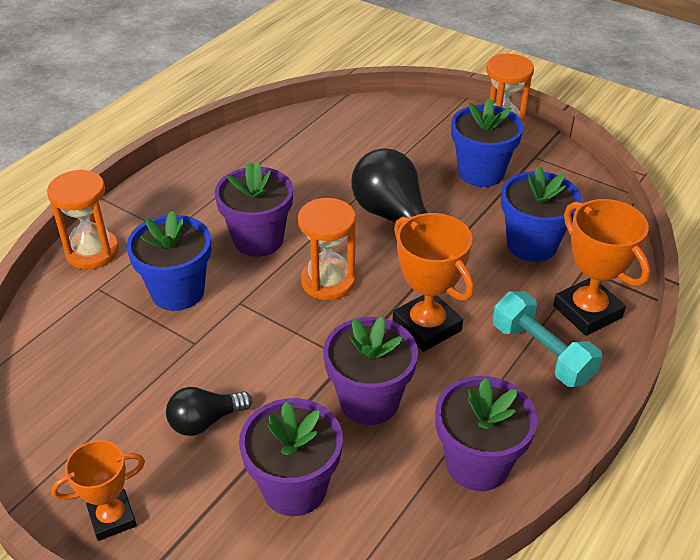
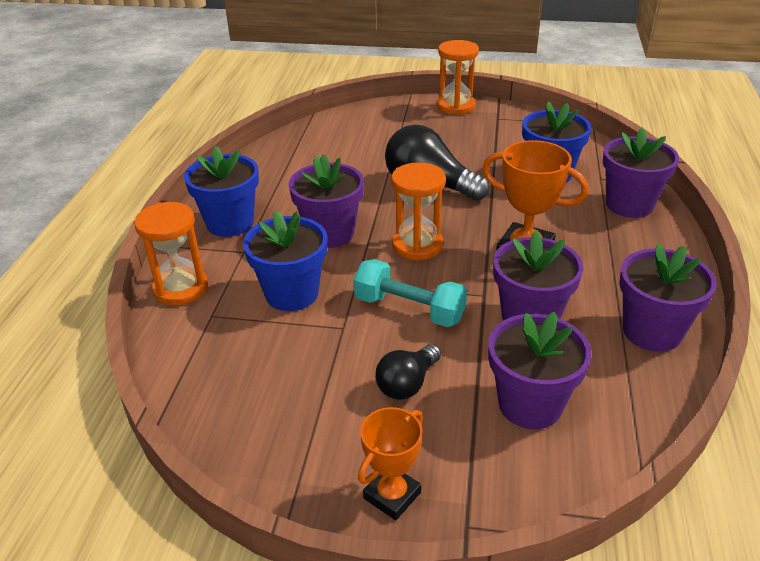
camera: 25 degrees left, 5 degrees down
(481, 173) = (468, 138): blue flower pot -> blue flower pot (230, 223)
(542, 353) = (624, 241): turquoise dumbbell -> turquoise dumbbell (409, 309)
(587, 312) = (629, 205): orange trophy -> purple flower pot

